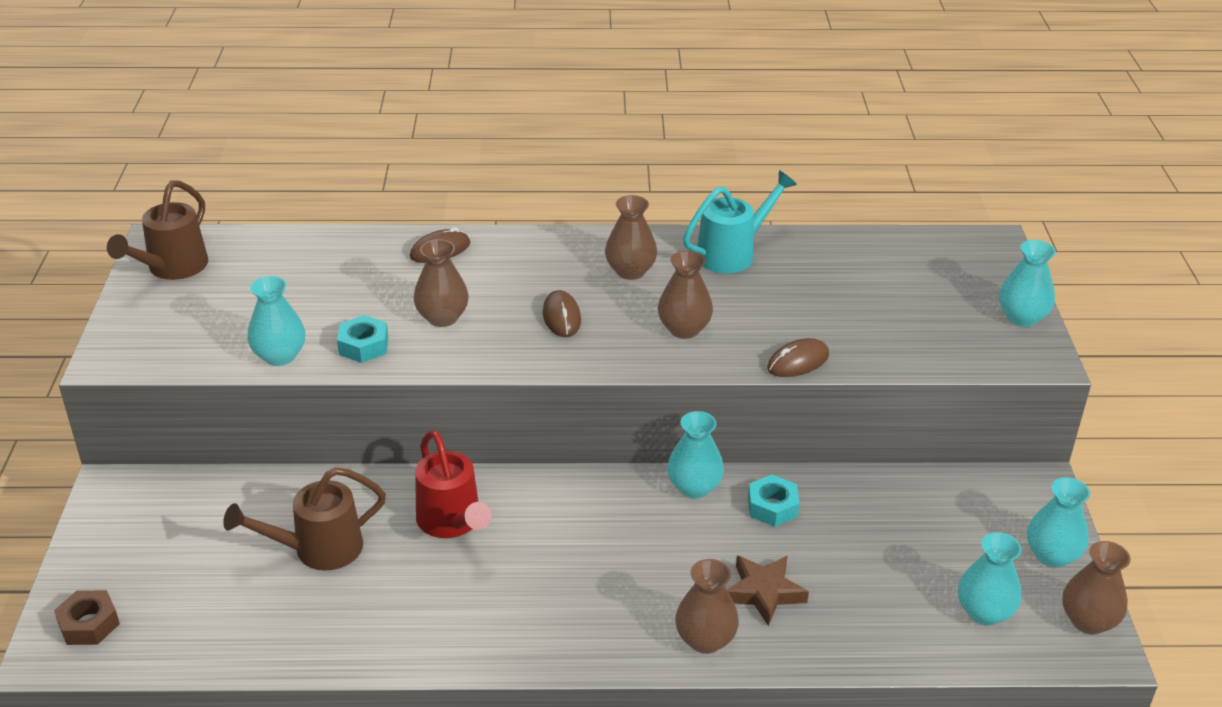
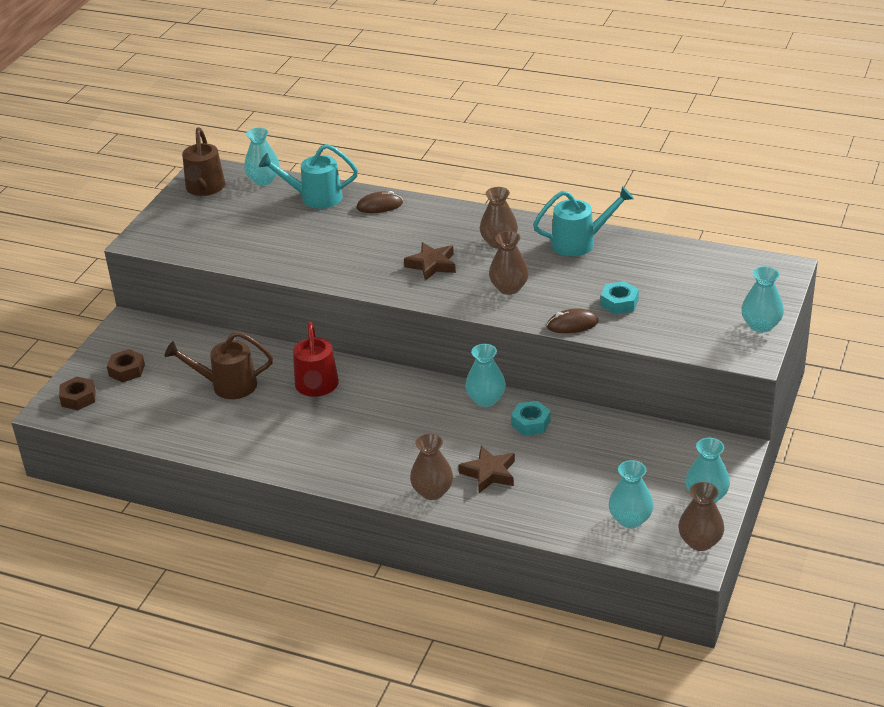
camera: 25 degrees right, 0 degrees up
(148, 561) = (127, 370): none -> brown nut
(172, 268) = (204, 189): brown watering can -> brown watering can turned 45 degrees counterclockwise
(280, 356) = (239, 257): turquoise vase -> turquoise vase (264, 180)
(342, 254) = (315, 198): none -> turquoise watering can
(363, 346) = (294, 260): turquoise nut -> turquoise nut (619, 303)
(442, 318) = (354, 251): brown vase -> none
(561, 317) = (432, 265): brown mouse -> brown star

